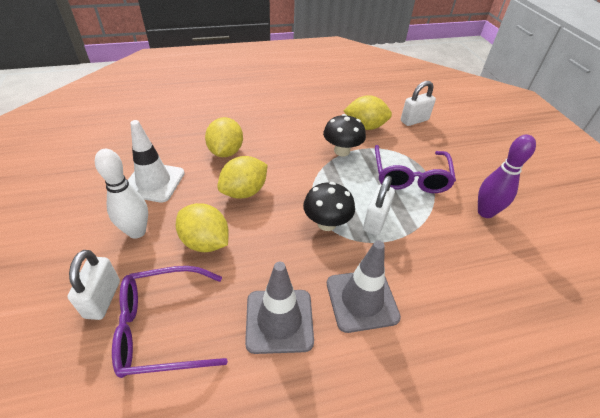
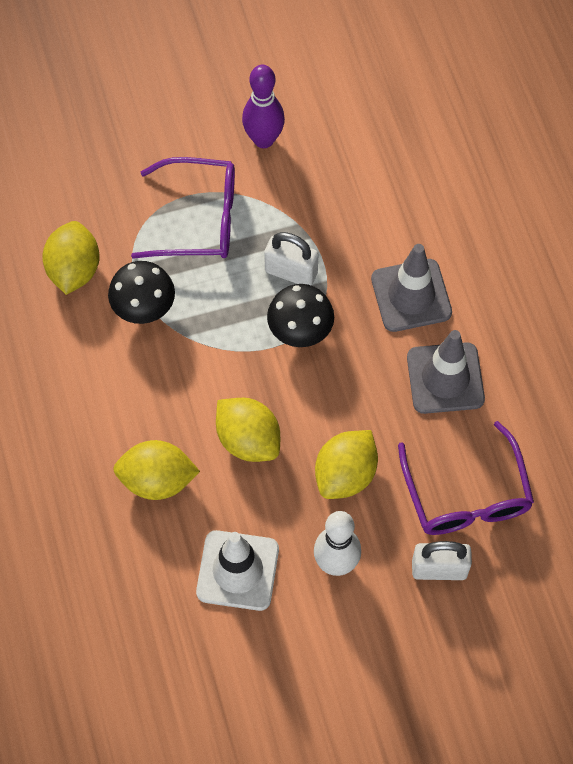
camera: 90 degrees left, 20 degrees up
(414, 120) = (51, 192): white padlock -> none

